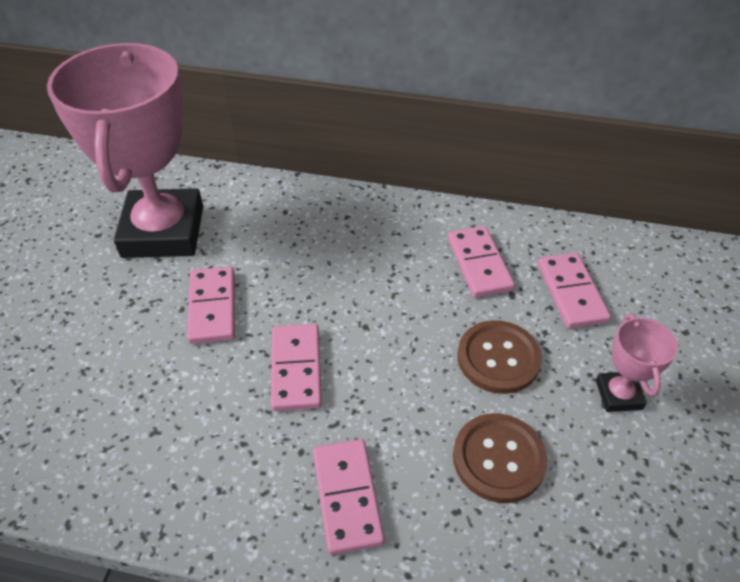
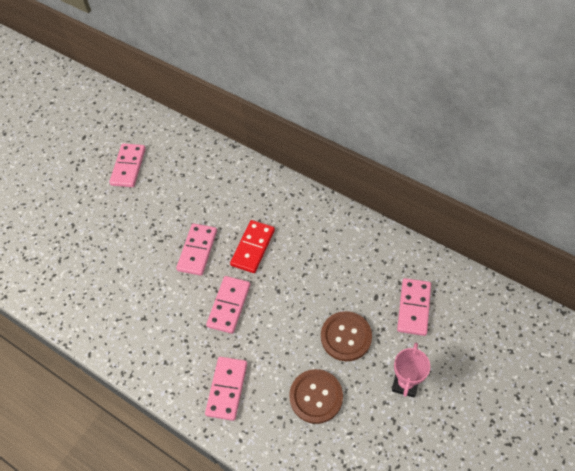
camera: 25 degrees right, 10 degrees up
(163, 231) = (186, 188): pink trophy -> none
(300, 280) = (253, 247): none -> red domino
(479, 264) = (365, 269): pink domino -> pink domino (128, 167)

